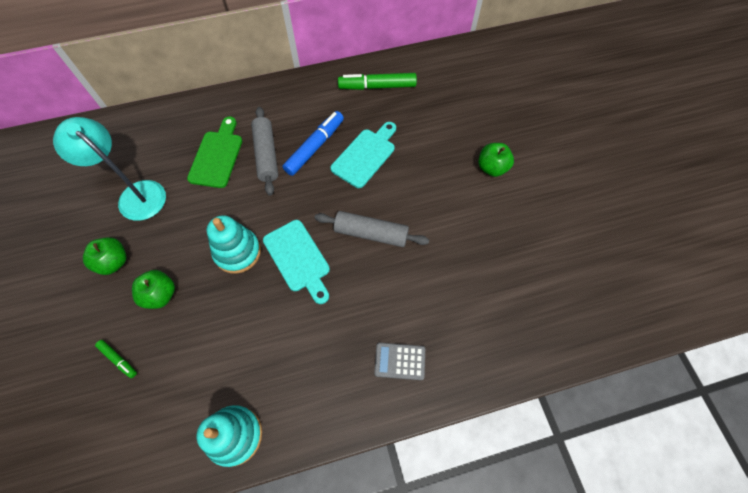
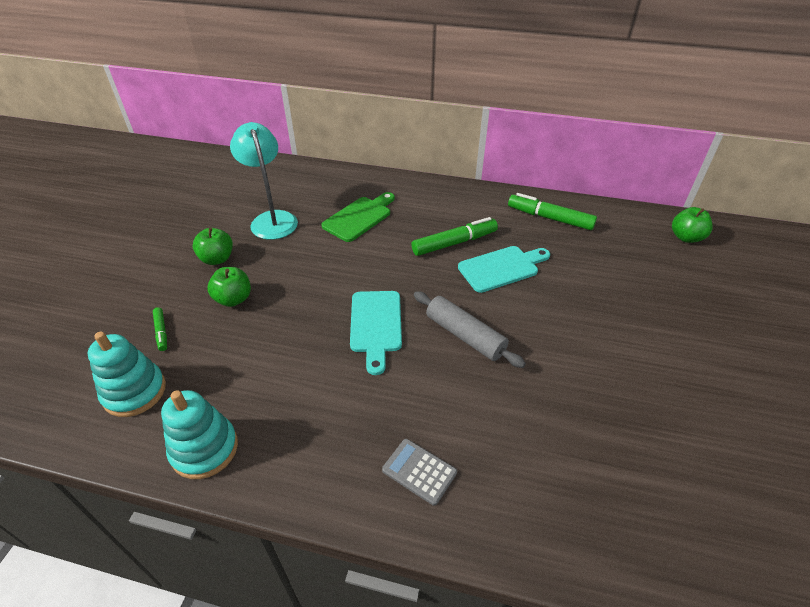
camera: 30 degrees right, 20 degrees down
(237, 252) = (323, 295): turquoise stacking toy -> turquoise stacking toy (134, 392)
(266, 155) = (404, 232): grey rolling pin -> none
(315, 147) = (454, 243): blue marker -> green marker
(492, 168) = (644, 333): green apple -> green apple (686, 237)

